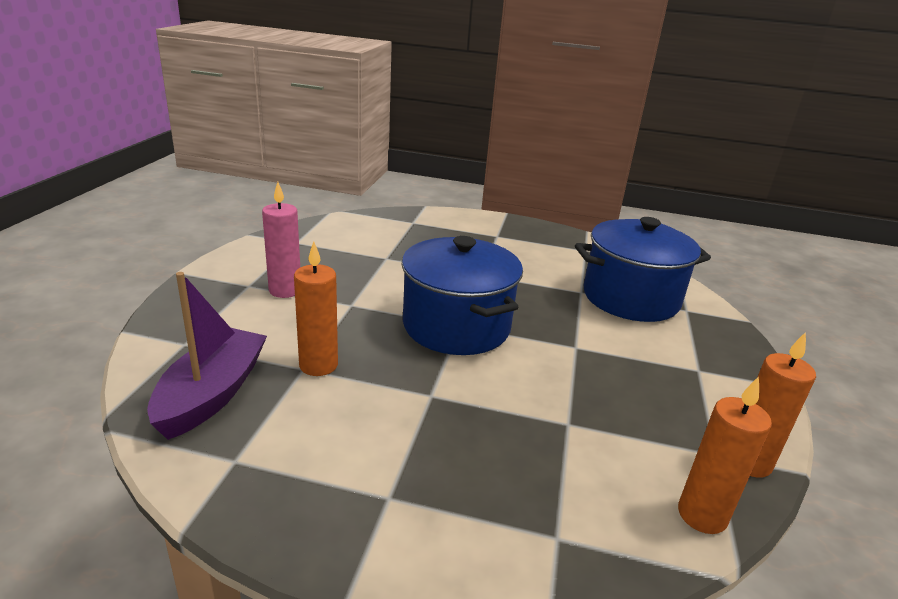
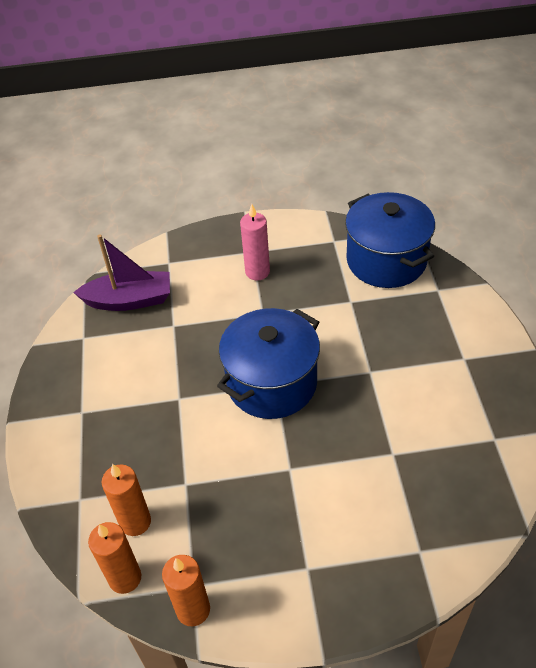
camera: 75 degrees right, 20 degrees up
(318, 365) = (180, 330): orange candle -> orange candle (135, 522)
(630, 298) = (409, 497): blue pot -> blue pot (386, 260)

